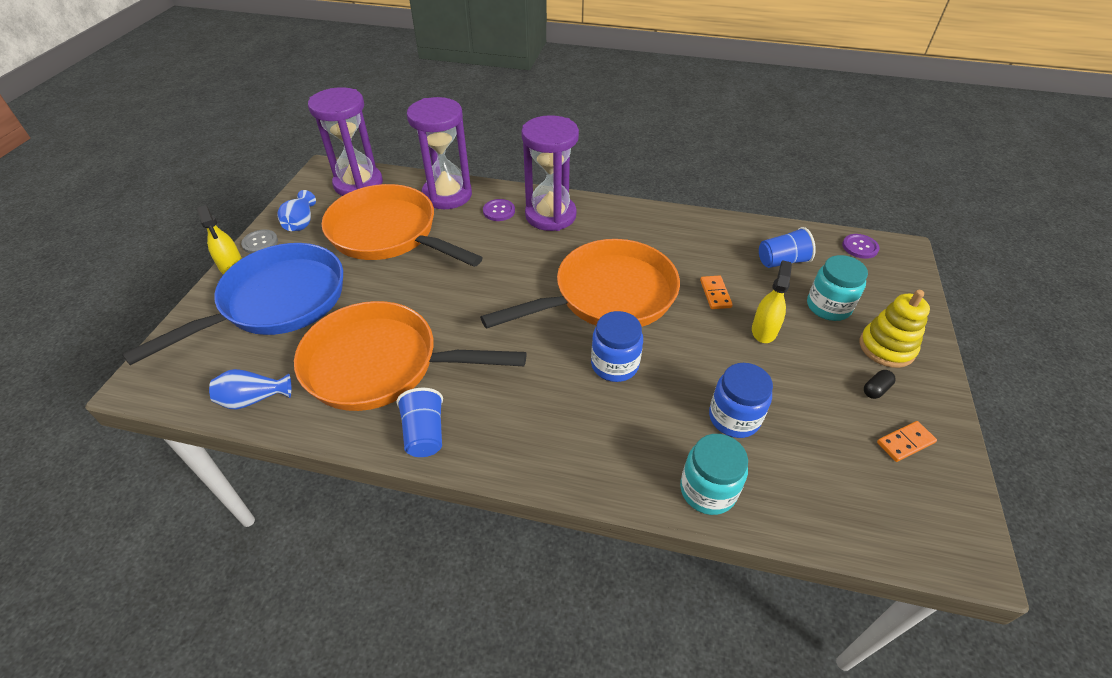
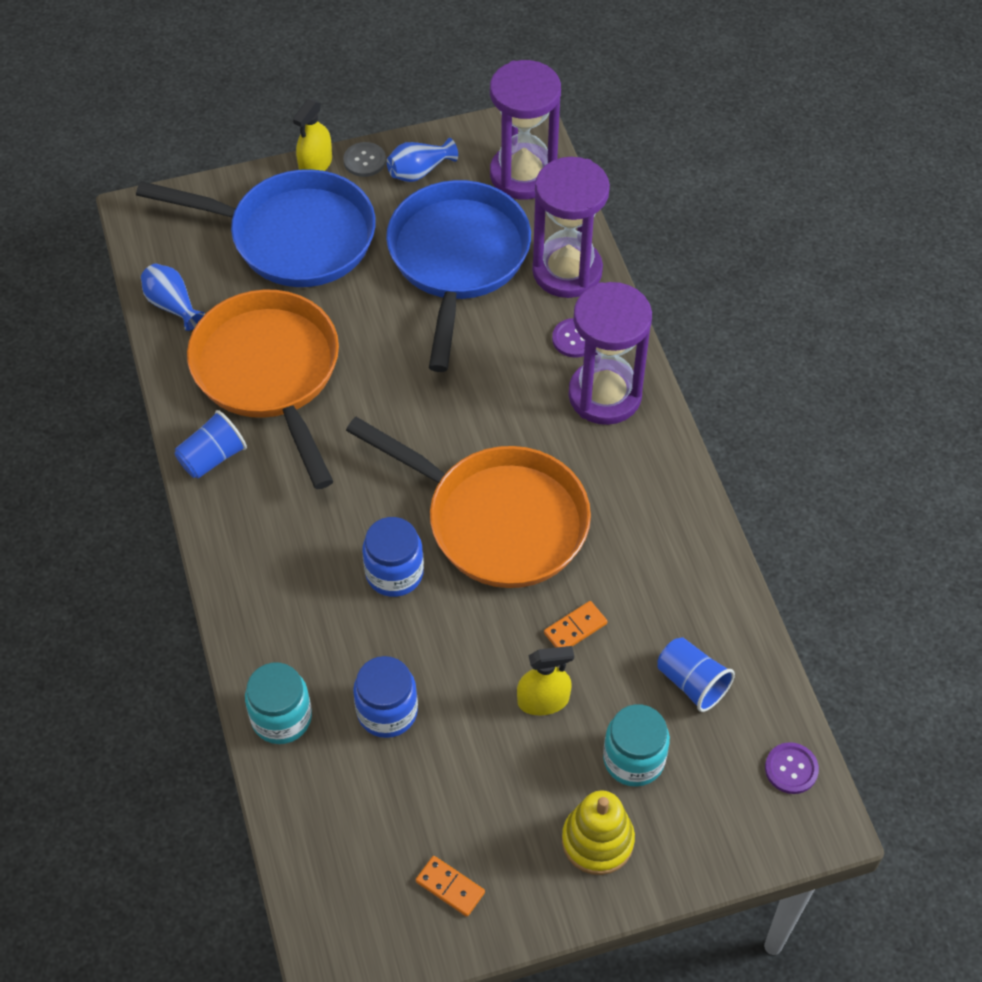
camera: 60 degrees right, 10 degrees up
(388, 234) = (457, 259): orange pan -> blue pan
(876, 389) = (516, 842): black capsule -> none

